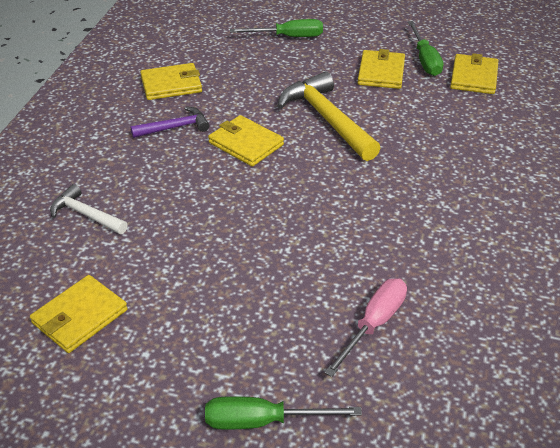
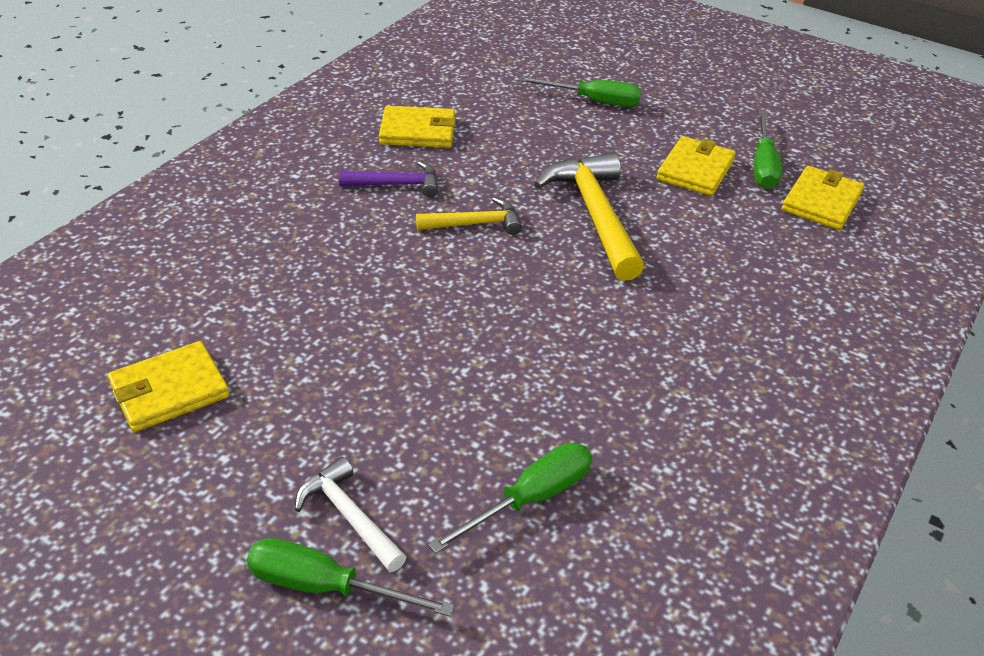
camera: 15 degrees right, 0 degrees up
(86, 215) = (238, 267): white hammer -> white hammer (349, 517)
(245, 144) = (475, 224): yellow wallet -> yellow hammer
(374, 324) = (530, 498): pink screwdriver -> green screwdriver

